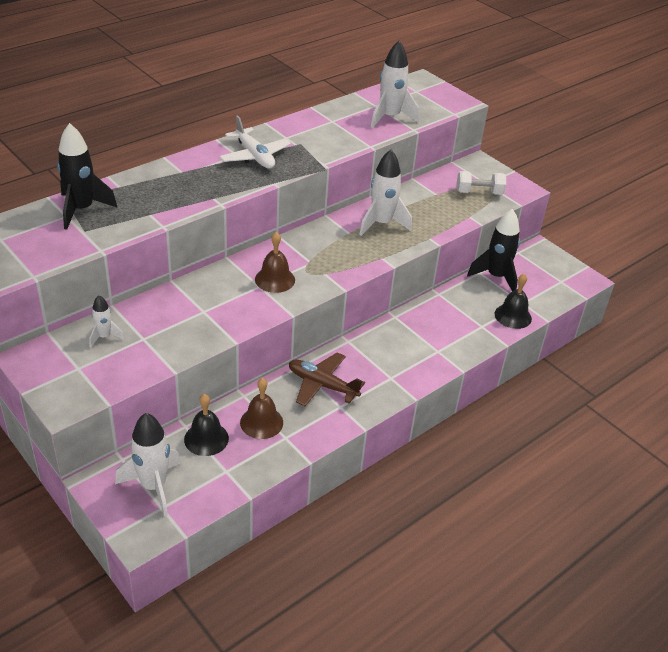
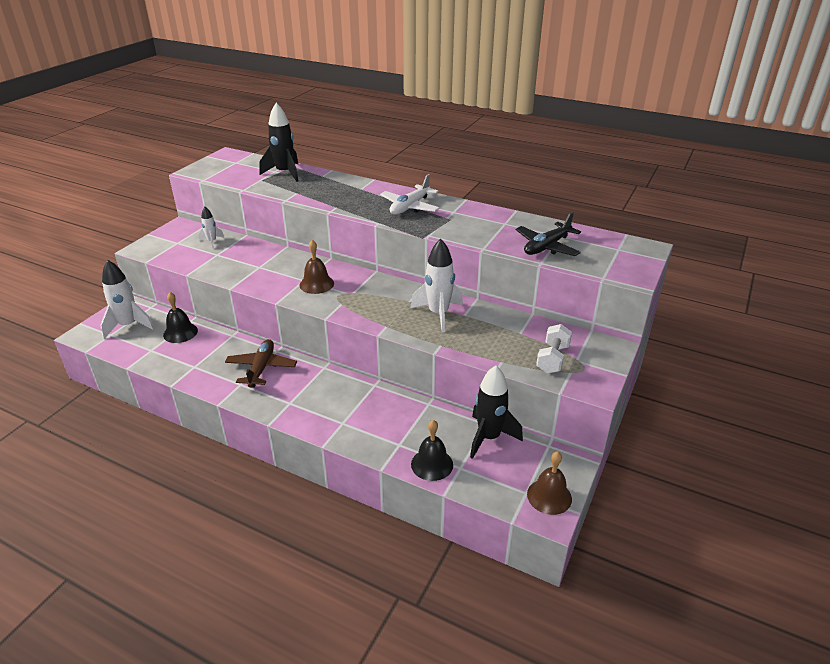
camera: 70 degrees right, 5 degrees down
(261, 422) = (206, 351): brown bell -> brown bell (549, 496)
(390, 117) = (547, 247): white rocket -> black plane
(479, 192) = (552, 359): white dumbbell -> white dumbbell turned 45 degrees clockwise

